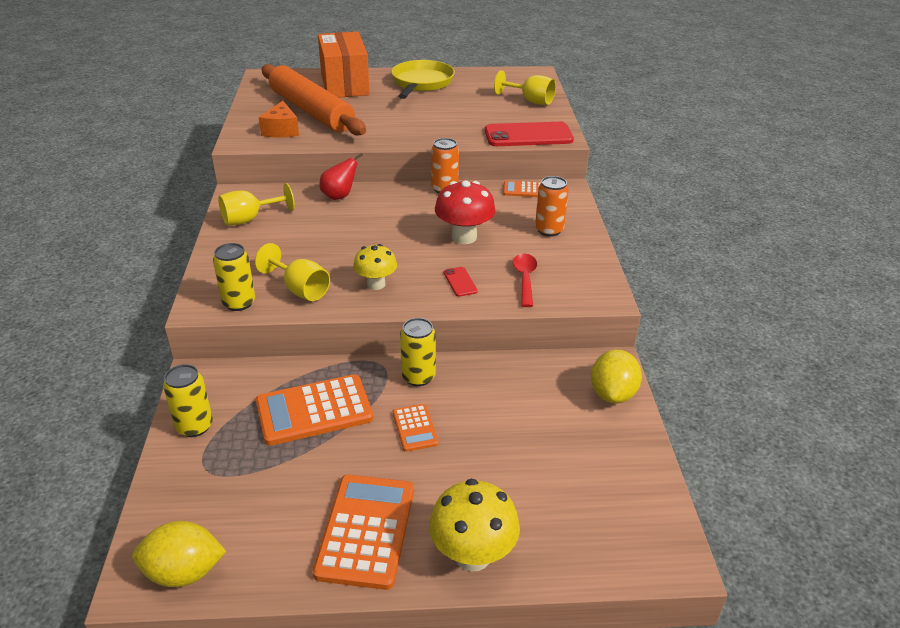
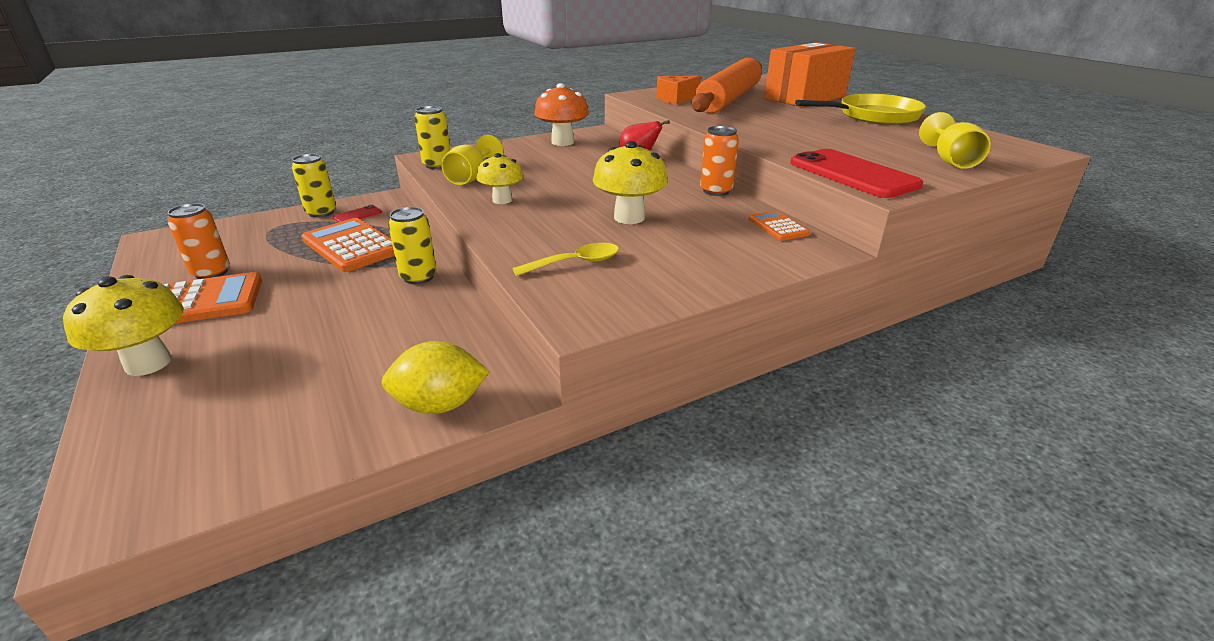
camera: 65 degrees right, 5 degrees down
(184, 572) = (159, 249): yellow lemon -> none
(250, 219) = (562, 142): yellow goblet -> orange mushroom
(415, 428) = (338, 293): orange calculator -> none
(460, 282) = (538, 232): red phone -> red phone (357, 215)
(464, 237) = (629, 217): red mushroom -> yellow mushroom
(525, 279) = (575, 263): red spoon -> yellow spoon
(549, 230) = (702, 257): orange can -> orange can (211, 273)

